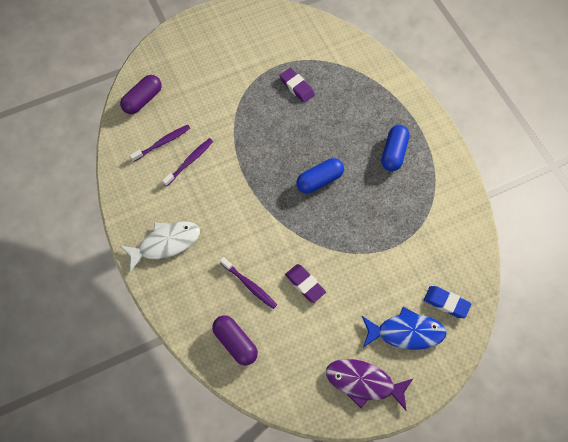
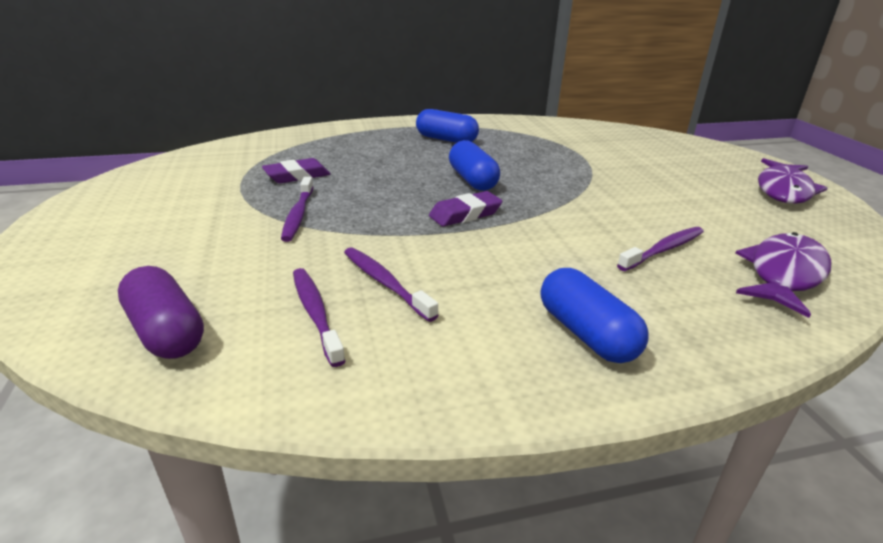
camera: 80 degrees left, 35 degrees down
(166, 243) = (586, 334): white fish -> blue capsule
(235, 342) = (783, 274): purple capsule -> purple fish
(246, 106) = (298, 215): none -> purple toothbrush
(305, 284) = (649, 208): purple eraser -> purple eraser (465, 214)
(406, 332) = (698, 162): blue fish -> none
(446, 303) = (651, 142): blue eraser -> none

